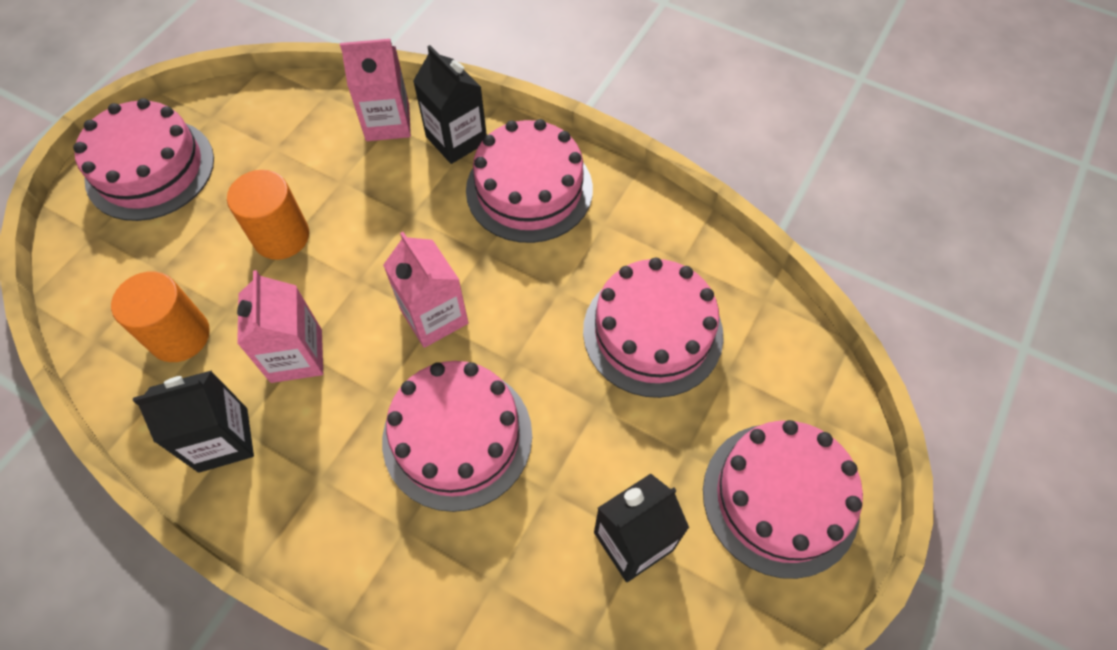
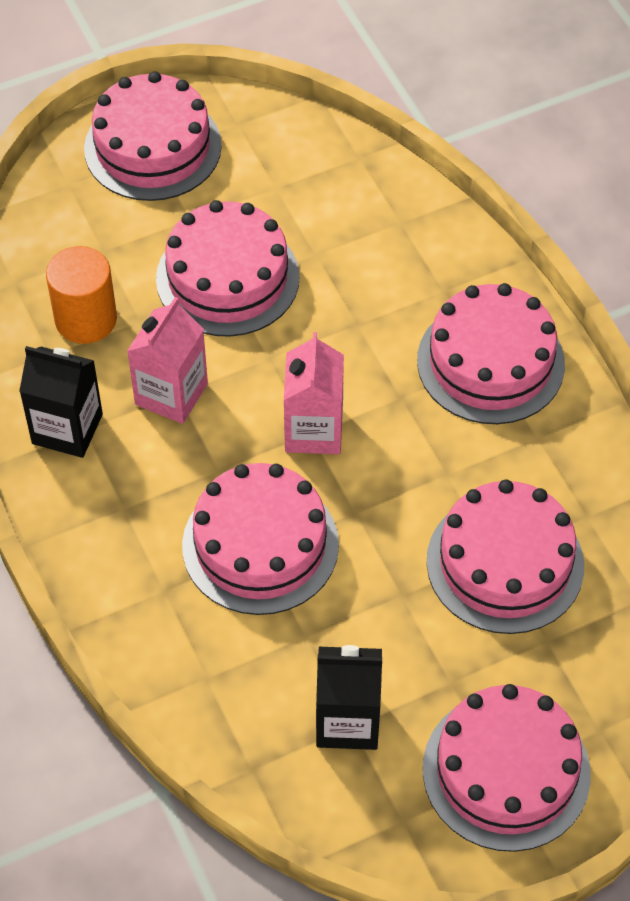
camera: 35 degrees right, 5 degrees down
(281, 236) = (227, 278): orange cylinder -> pink cake
(387, 122) = (401, 219): pink carton -> none
(456, 139) = (456, 273): black carton -> none

